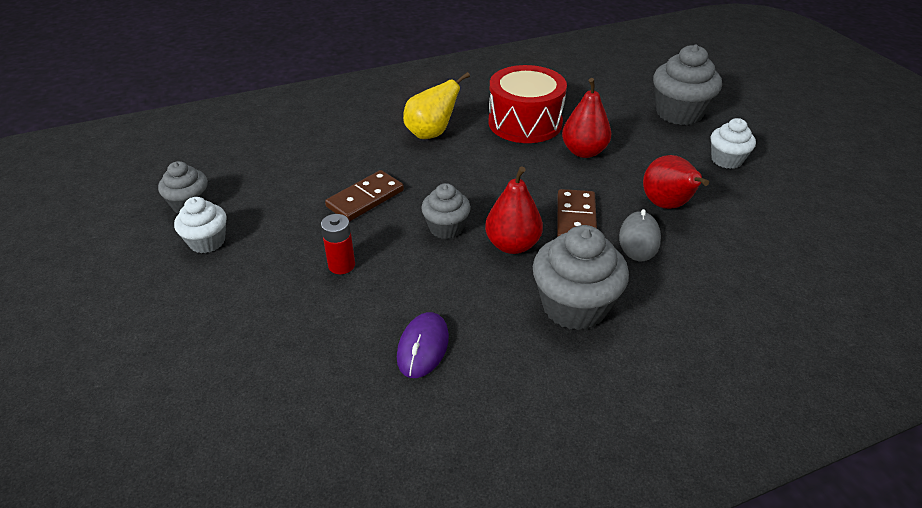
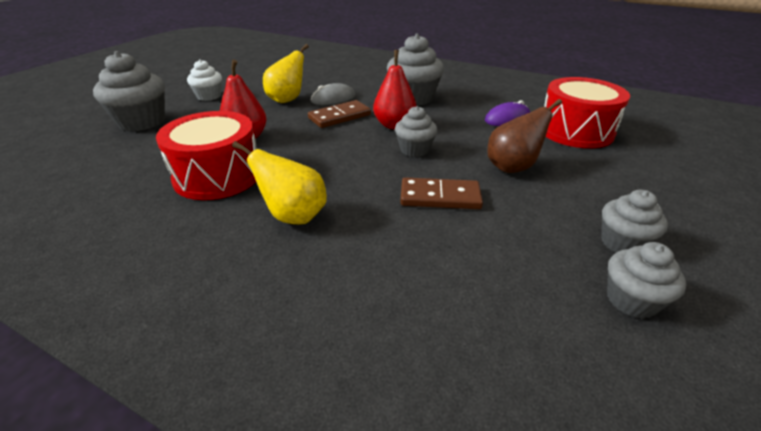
camera: 130 degrees left, 5 degrees down
(207, 242) = (622, 243): white cupcake -> grey cupcake
(323, 381) = (575, 131): none -> red drum
(341, 265) = (513, 167): red battery -> brown pear
(667, 205) = (287, 99): red pear -> yellow pear

